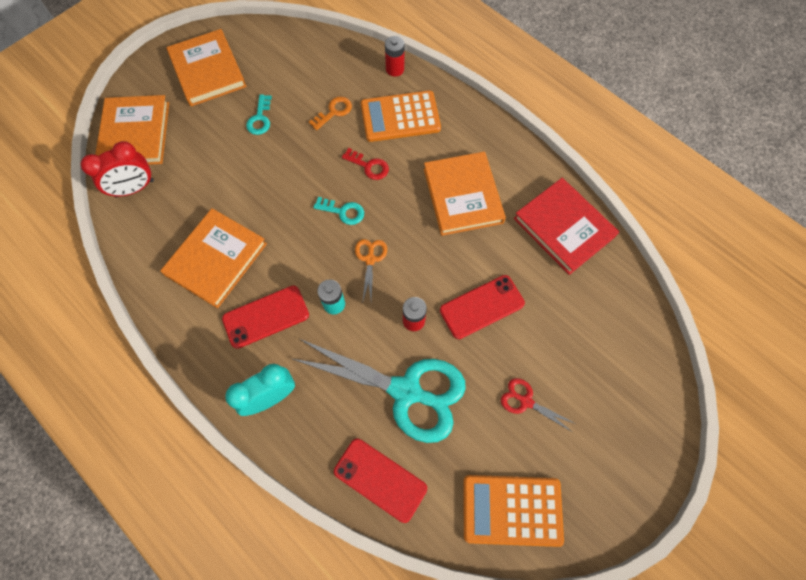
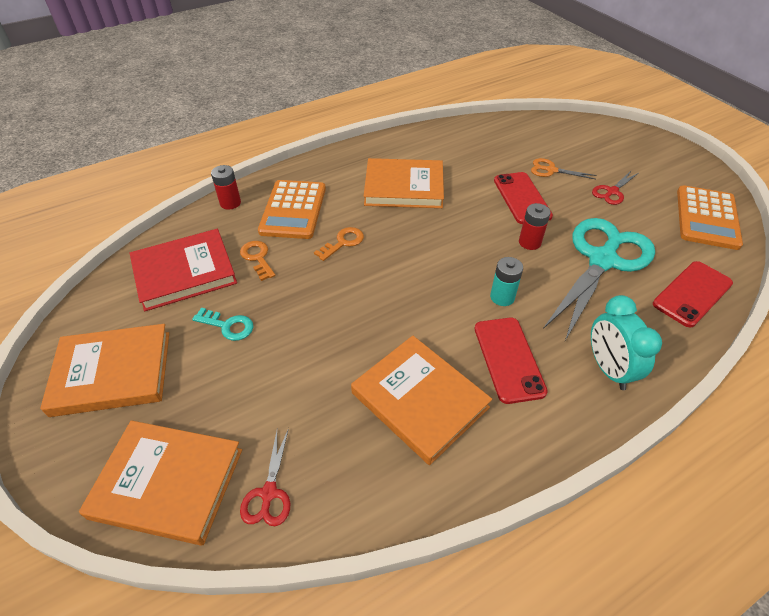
camera: 75 degrees left, 20 degrees down
(134, 188) = (269, 494): red clock -> red scissors
(343, 211) = (392, 271): turquoise key -> none
(369, 166) = (343, 242): red key -> orange key
(370, 259) = (455, 260): orange scissors -> orange scissors (550, 170)
(563, 227) = (455, 140): red book -> red book (184, 272)

